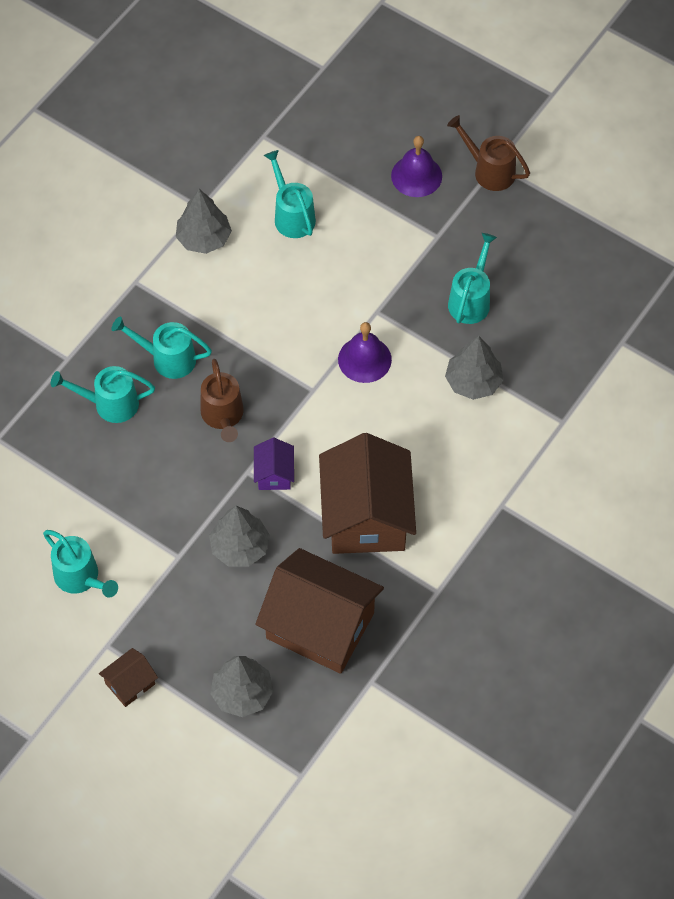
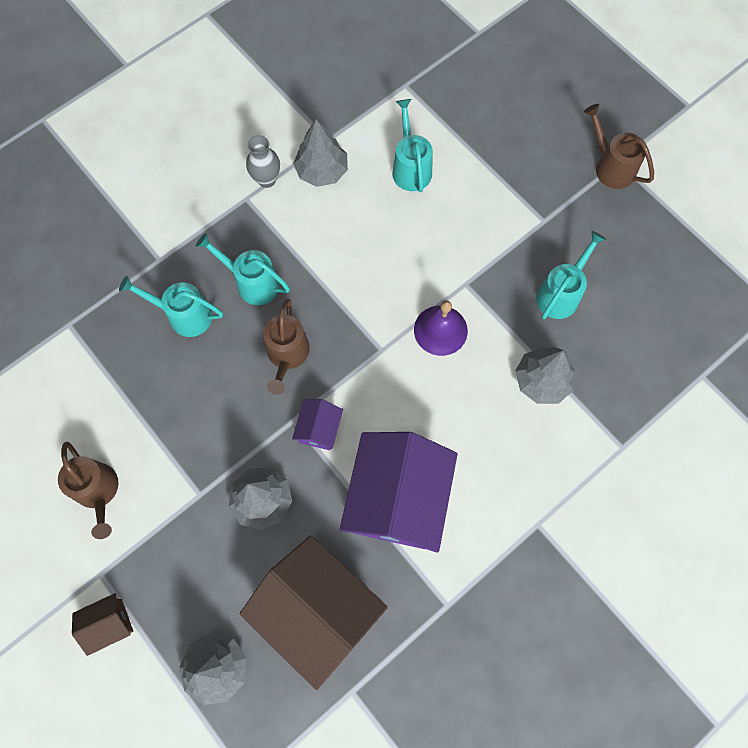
camera: 15 degrees right, 10 degrees up
(81, 578) = (98, 492): turquoise watering can -> brown watering can
(150, 259) = (266, 180): none -> grey vase
(366, 515) = (397, 499): brown house -> purple house
(416, 176) = (539, 156): purple bell -> none

